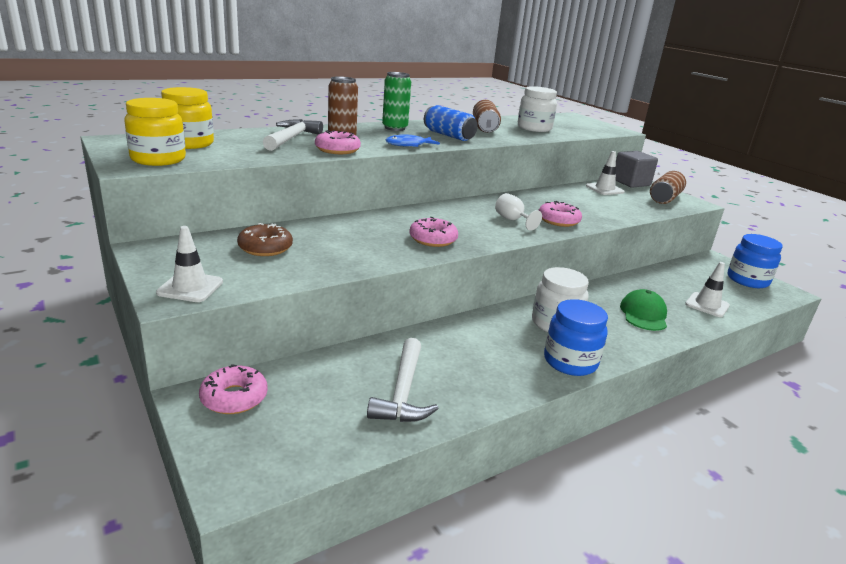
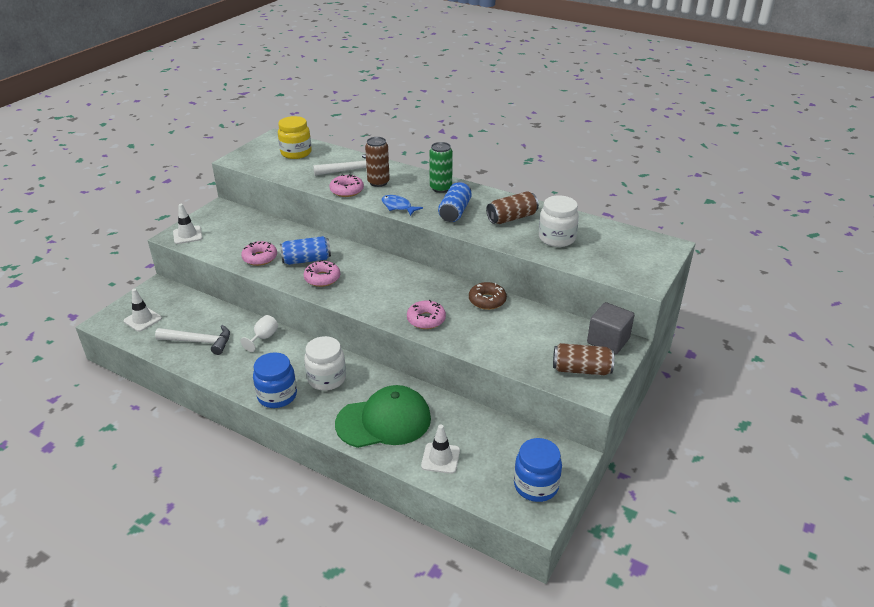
camera: 65 degrees right, 10 degrees up
(158, 159) = (256, 159): yellow jar -> none
(234, 397) = (163, 296): pink donut -> pink donut (260, 258)
(265, 248) = (251, 233): brown donut -> brown donut (487, 300)
(381, 236) = (306, 260): none -> blue can
(403, 392) = (199, 342): white hammer -> white hammer turned 150 degrees counterclockwise
(512, 220) = (399, 299): white goblet -> white goblet (263, 338)
(604, 189) = (556, 328): white traffic cone -> white traffic cone (142, 320)
(643, 314) = (384, 421): green cap -> green cap, size x1.73

